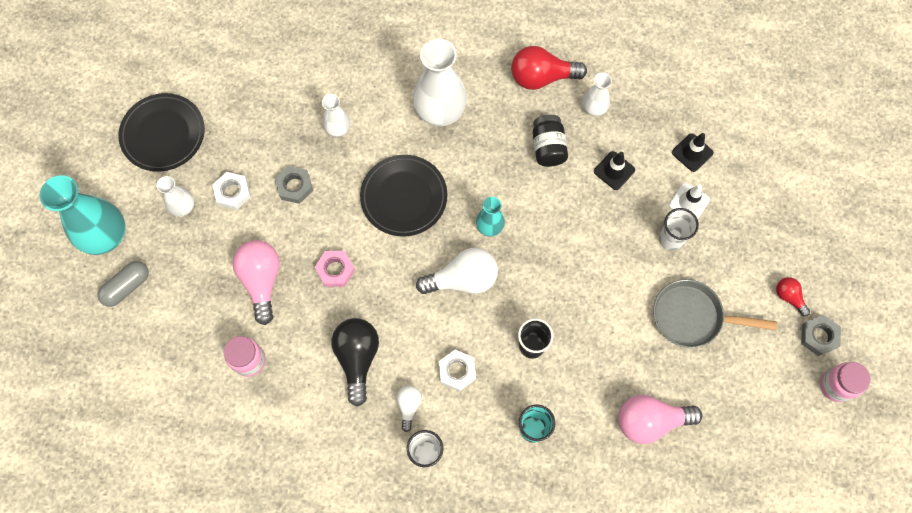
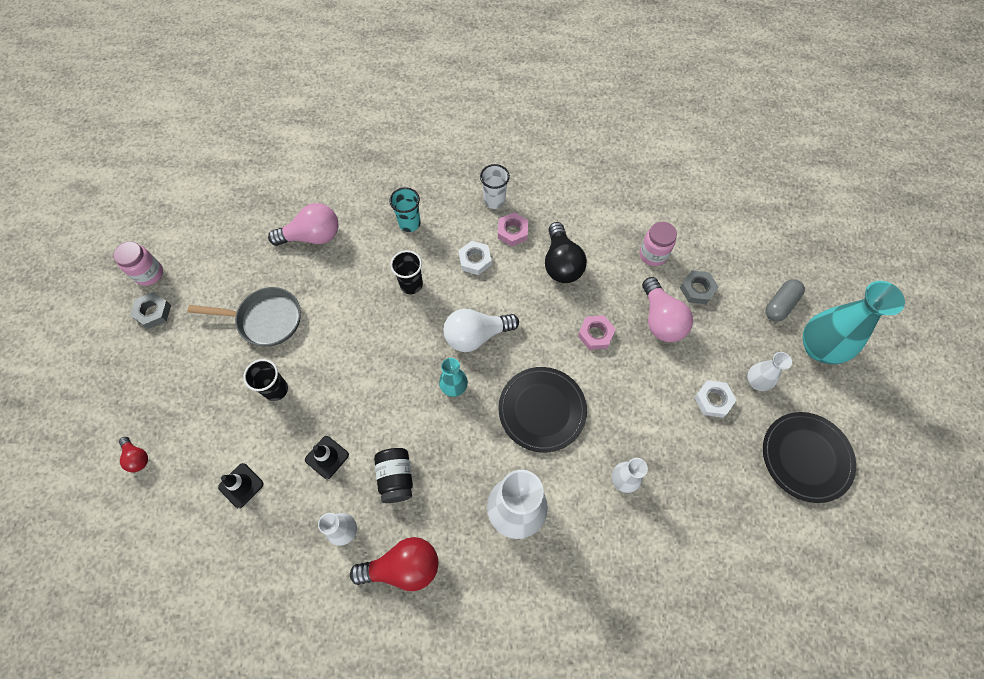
camera: 175 degrees right, 5 degrees down
(294, 186) = (653, 412): grey nut -> grey nut (697, 289)
(409, 406) = (512, 232): white light bulb -> pink nut
(671, 239) = (276, 389): white cup -> black cup
(689, 202) = (252, 429): white traffic cone -> none
(789, 297) = (172, 344): red light bulb -> red light bulb (137, 457)

